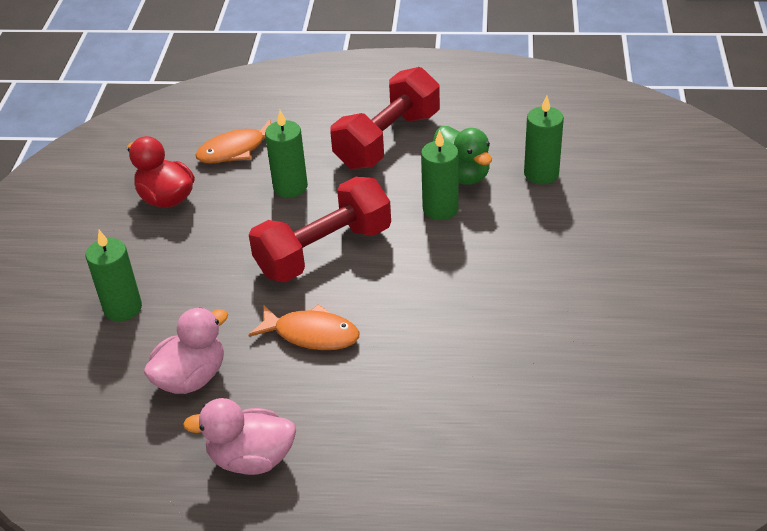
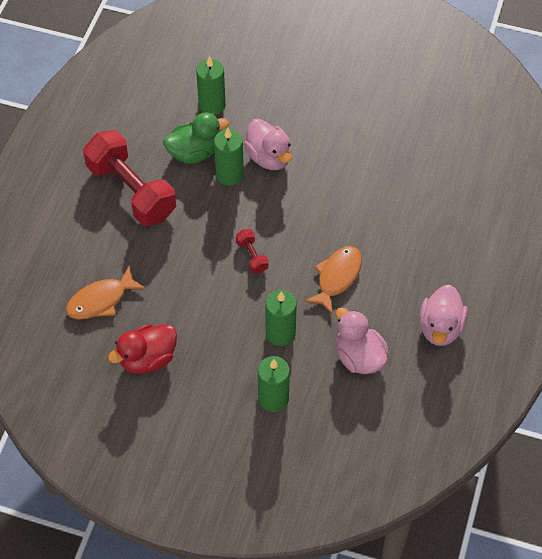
camera: 80 degrees left, 15 degrees up
(236, 150) = (101, 300): orange fish -> orange fish turned 75 degrees clockwise
(290, 187) = (167, 267): green candle -> green candle (280, 333)
(324, 251) = (252, 256): red dumbbell -> red dumbbell, size x0.42
(481, 237) = (269, 157): none -> pink duck

